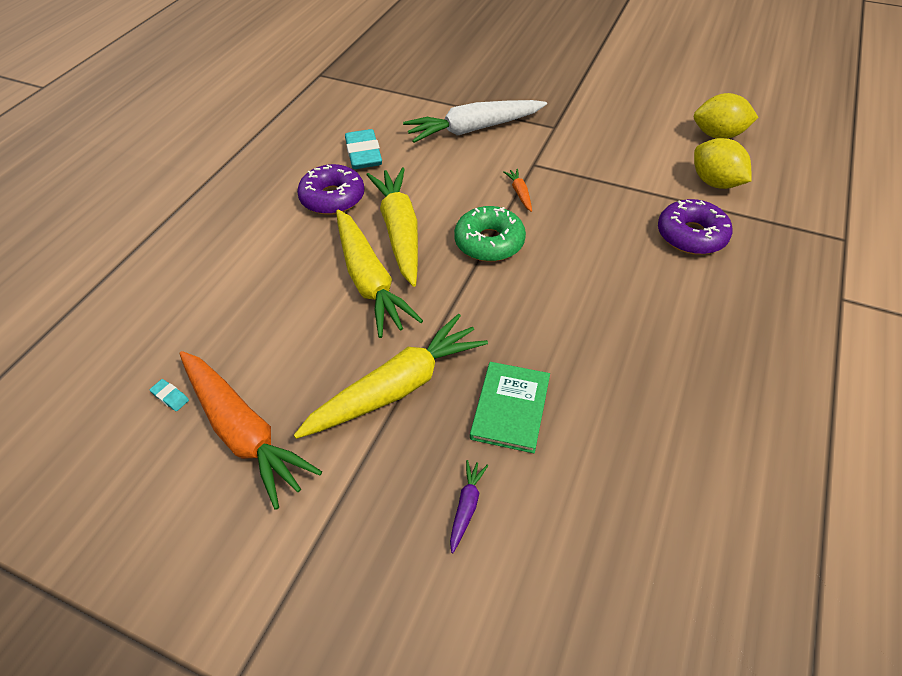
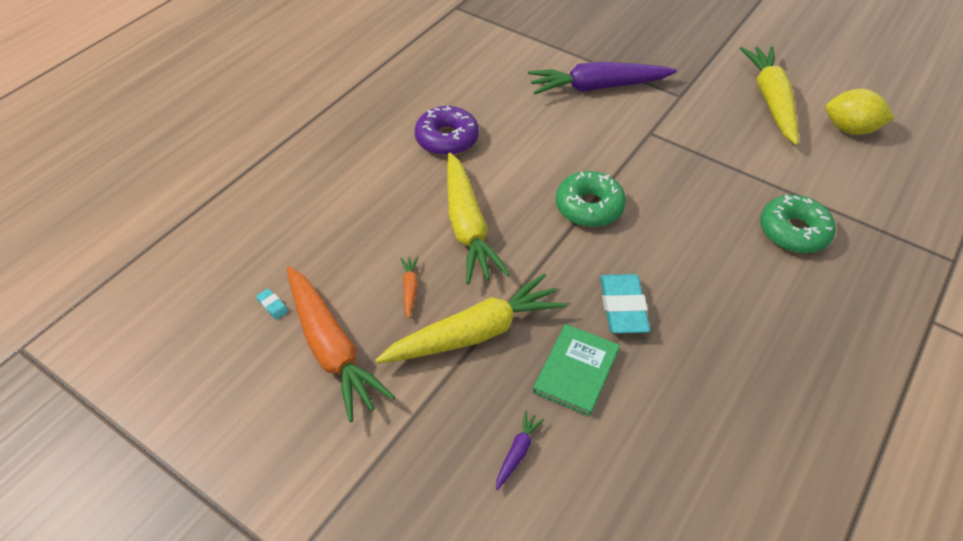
camera: 10 degrees right, 0 degrees up
(364, 154) = (484, 98): turquoise eraser -> turquoise eraser (623, 307)
(399, 231) = (505, 182): yellow carrot -> yellow carrot (770, 100)
(473, 129) = (597, 87): white carrot -> purple carrot
(519, 193) = (629, 161): orange carrot -> orange carrot (410, 289)
(691, 235) = (793, 231): purple donut -> green donut
(715, 182) = (833, 180): yellow lemon -> none

